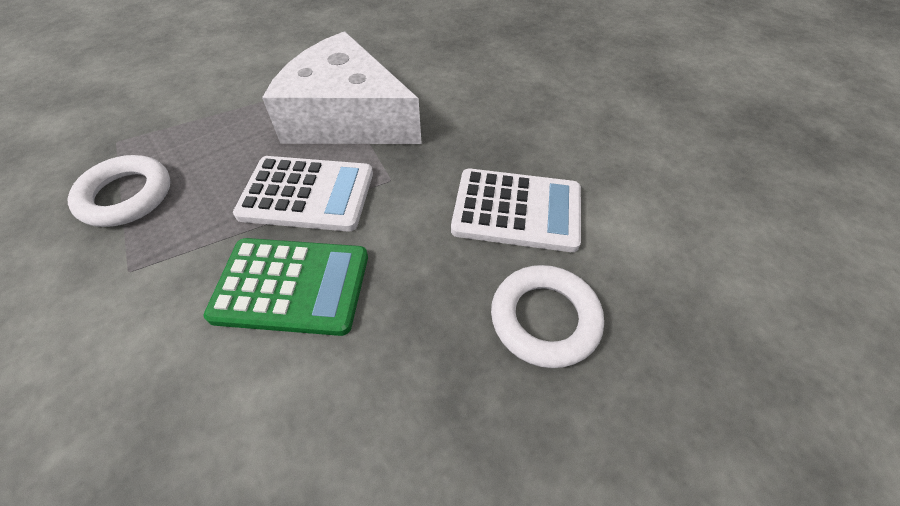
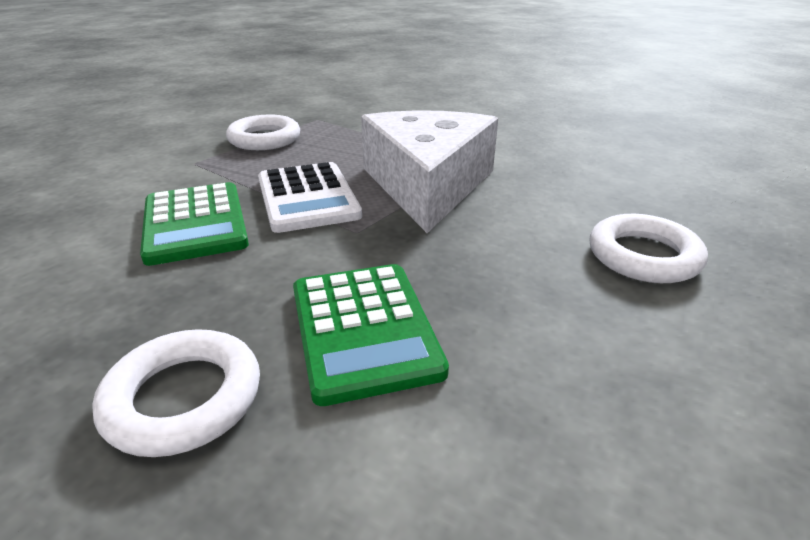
camera: 65 degrees right, 20 degrees down
(509, 69) = (643, 256): none -> white ring
(516, 210) = (363, 329): white calculator -> green calculator

